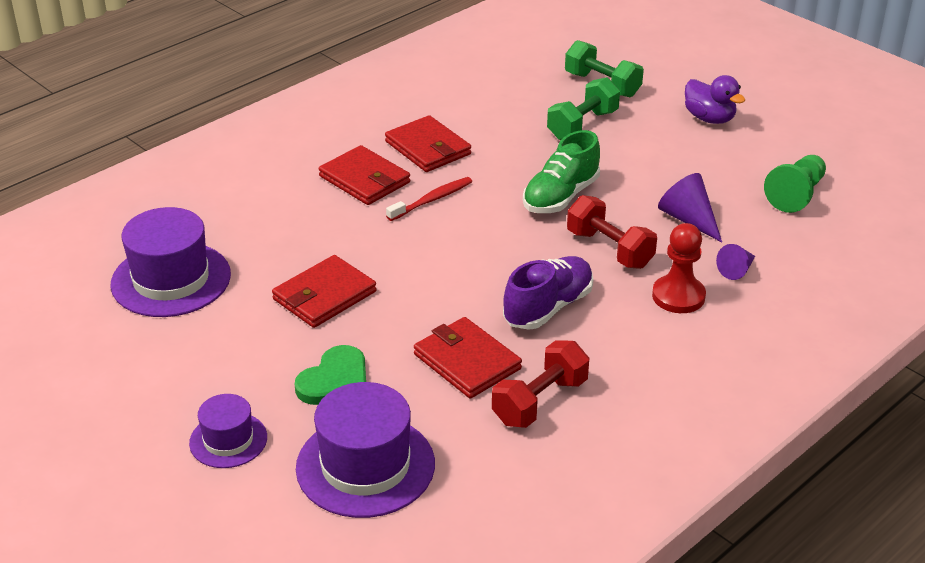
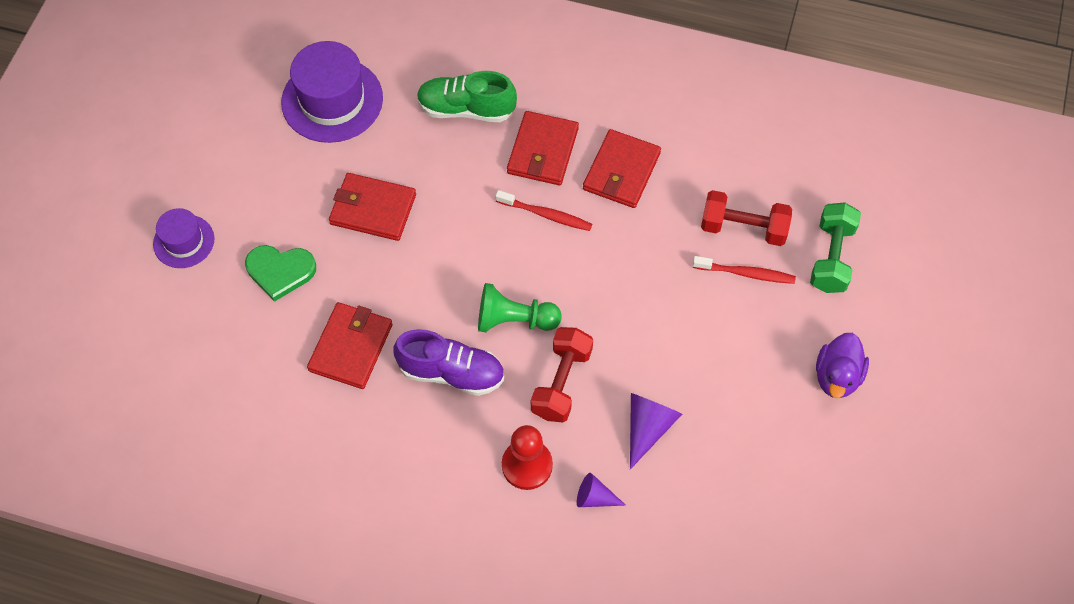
camera: 60 degrees right, 25 degrees up
(365, 466) = (202, 340): purple hat -> none
(540, 401) = (332, 420): red dumbbell -> red dumbbell (743, 228)
(560, 197) = (616, 309): green shoe -> green shoe (466, 109)
(582, 125) = (746, 273): green dumbbell -> red toothbrush
(796, 195) = (751, 505): green pawn -> green pawn (514, 320)

